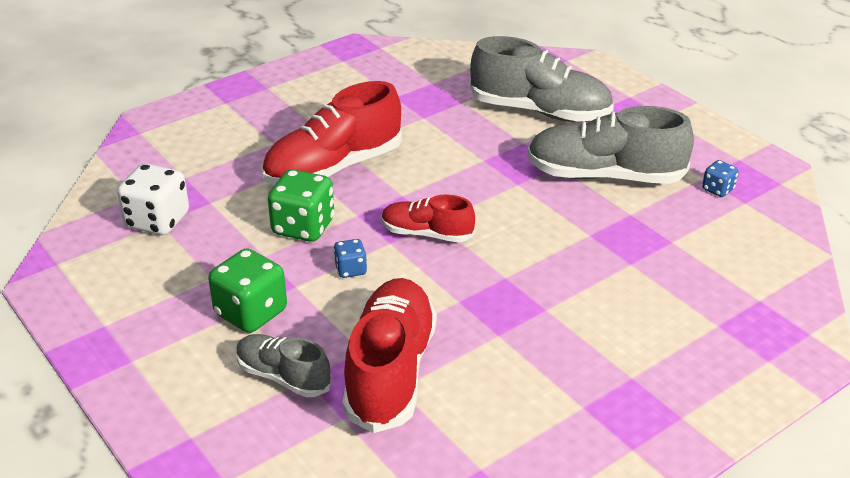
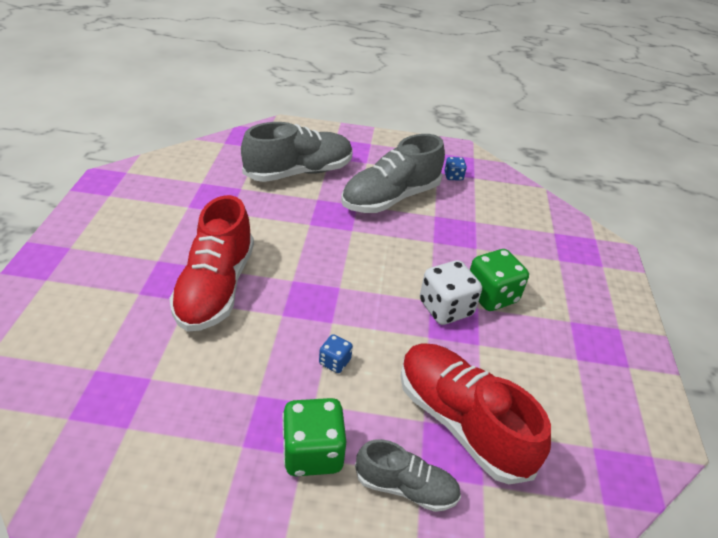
camera: 50 degrees left, 5 degrees up
(157, 221) = (123, 428): white dice -> white dice (445, 308)
(283, 377) = (405, 487): grey shoe -> grey shoe turned 150 degrees counterclockwise
(303, 227) = (256, 350): green dice -> green dice (491, 296)
(427, 234) = (346, 300): red shoe -> none

